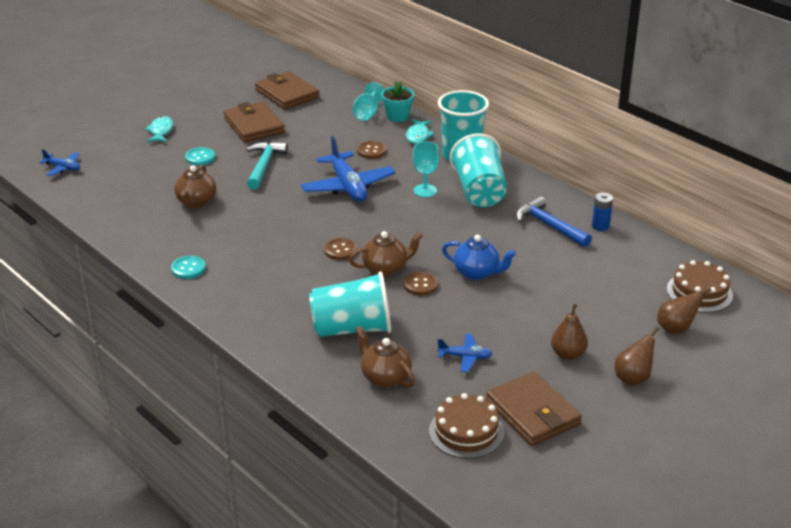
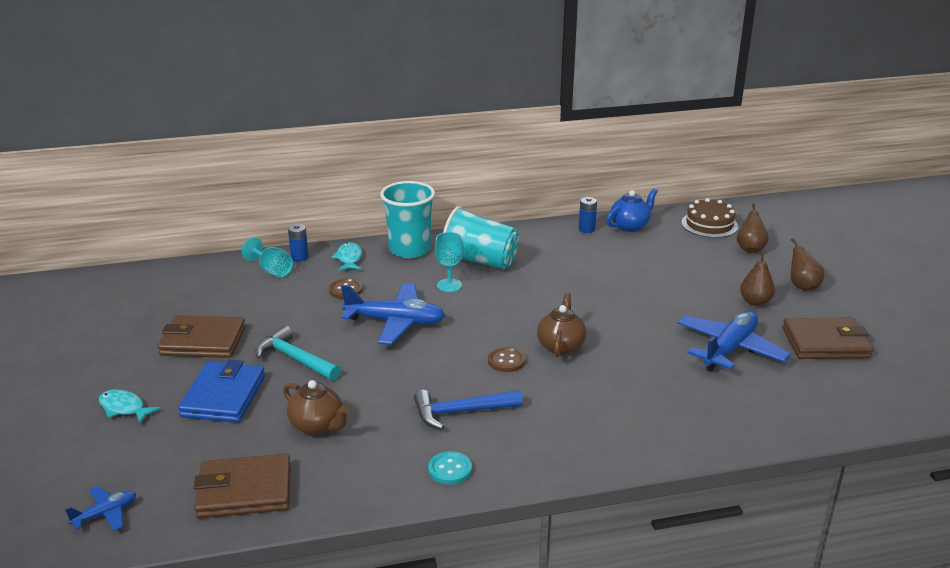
camera: 60 degrees left, 5 degrees down
(200, 157) = (223, 396): turquoise button -> blue wallet
(287, 94) = (165, 302): brown wallet -> brown wallet (244, 491)
(352, 329) = (645, 395): turquoise cup -> none
(385, 377) = (735, 400): brown teapot -> none
(397, 116) = (299, 257): turquoise flower pot -> blue battery
(418, 136) = (349, 258): turquoise fish -> turquoise fish turned 135 degrees counterclockwise
(420, 285) = (602, 336): brown button -> none
(465, 357) = (729, 349): blue plane -> blue plane, size x1.99
(466, 431) = (836, 382): brown cake -> none
(477, 273) = (607, 303): blue teapot -> blue teapot (630, 226)
(549, 225) = (565, 249): blue hammer -> blue hammer (461, 412)

